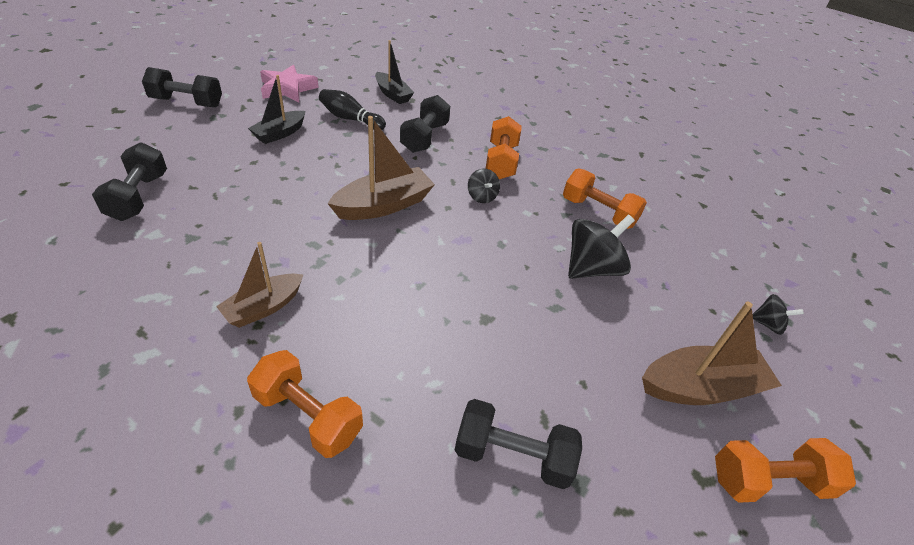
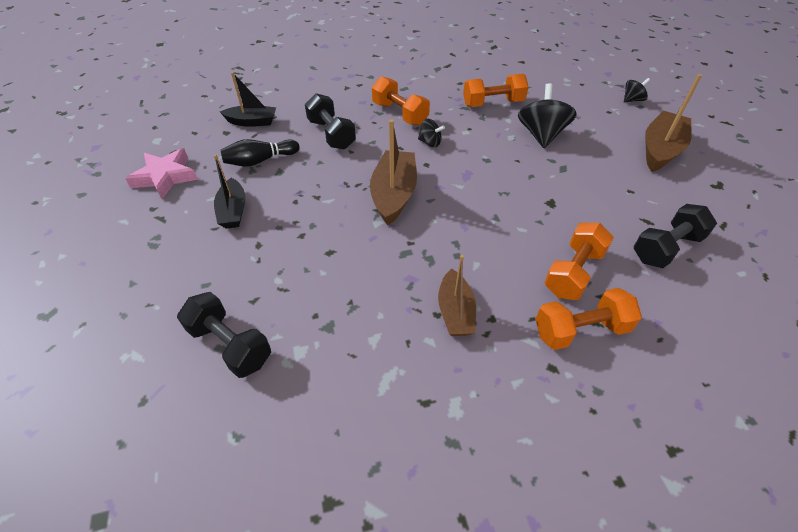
camera: 45 degrees left, 5 degrees up
(187, 102) = (102, 254): black dumbbell -> none
(768, 481) = (730, 164): orange dumbbell -> orange dumbbell (573, 272)

